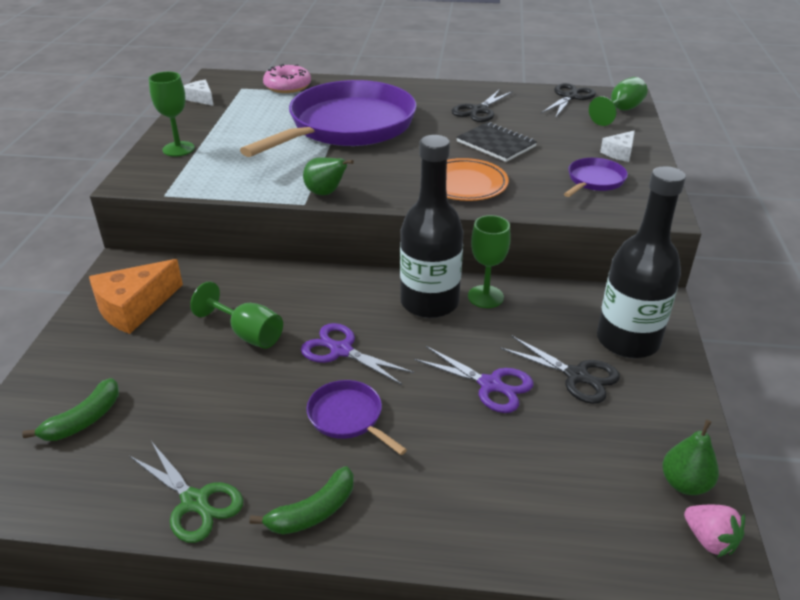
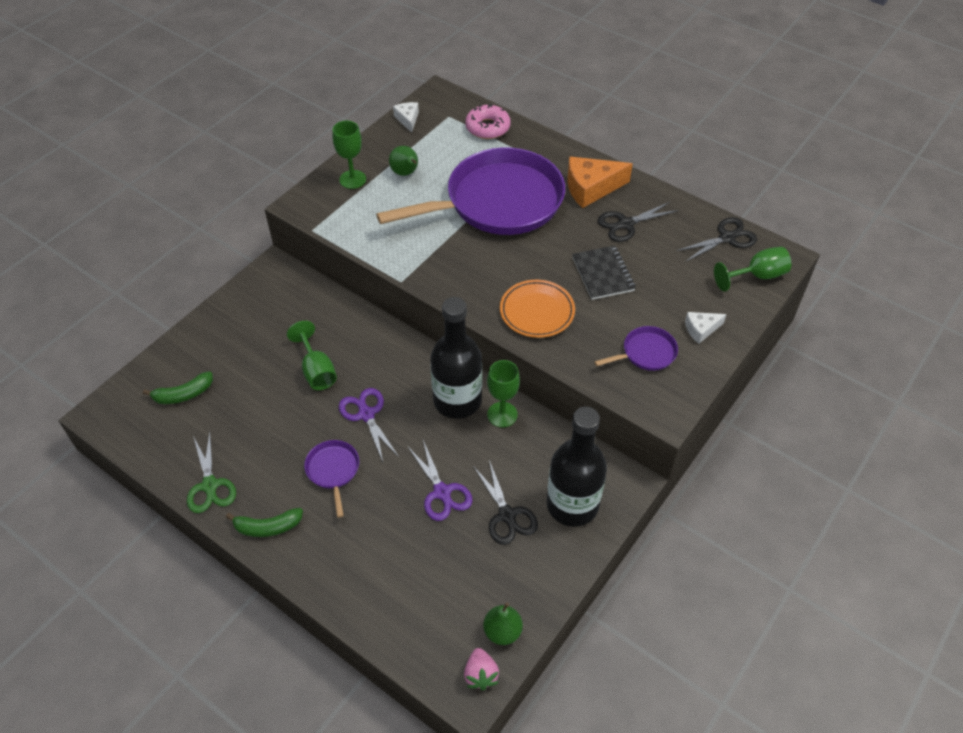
camera: 30 degrees right, 15 degrees up
(134, 307) = (261, 312): orange cheese -> orange cheese (591, 188)
(326, 193) = (424, 276): green pear -> green pear (405, 173)

